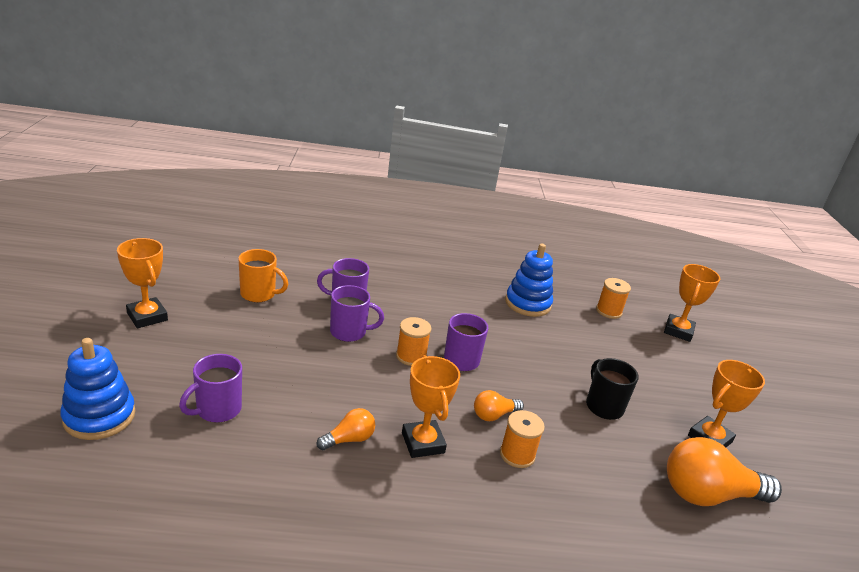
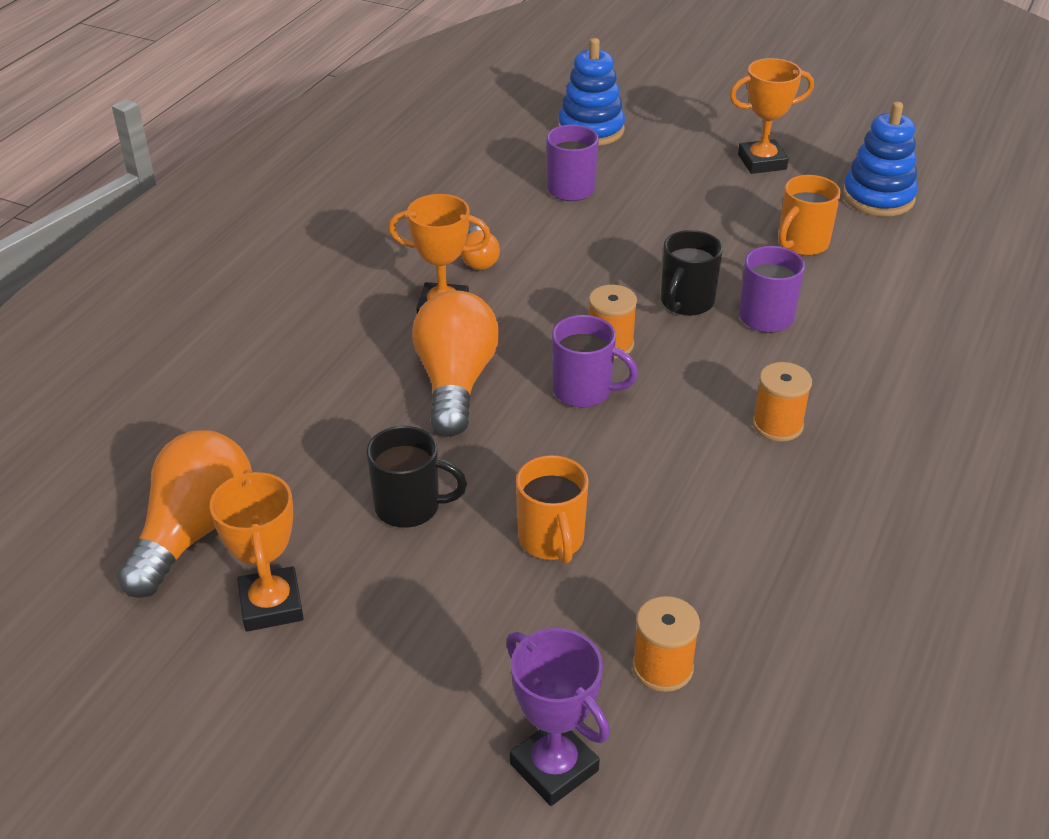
camera: 120 degrees right, 10 degrees up
(349, 332) = (686, 302): purple mug -> black mug
(493, 415) = (455, 382): orange light bulb -> orange light bulb, size x1.98
(517, 455) = (378, 377): orange spool -> orange spool (777, 425)
(527, 303) = (720, 538): blue stacking toy -> blue stacking toy (878, 197)
(576, 351) = (551, 540): none -> orange mug
(678, 331) = (554, 767): orange trophy -> purple trophy

